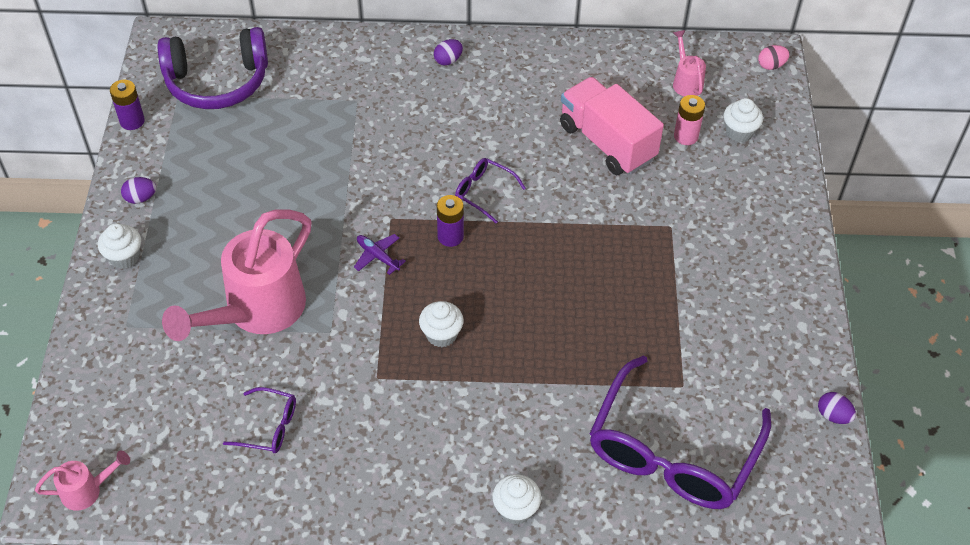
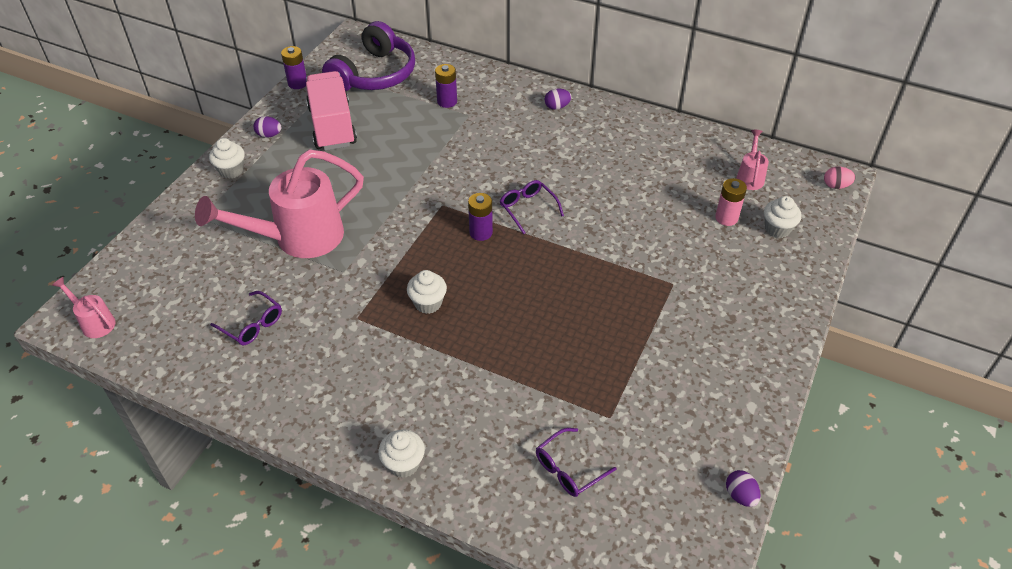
camera: 25 degrees right, 5 degrees down
(87, 491) = (94, 322): pink watering can -> pink watering can turned 150 degrees counterclockwise
(217, 81) = (374, 74): purple headphones -> purple headphones turned 75 degrees counterclockwise
(323, 91) = (447, 101): none -> purple battery
(377, 256) = (414, 229): purple plane -> none
(607, 142) = (653, 202): pink truck -> pink truck (332, 126)
(672, 451) = (569, 469): purple glasses -> purple glasses, size x0.43

